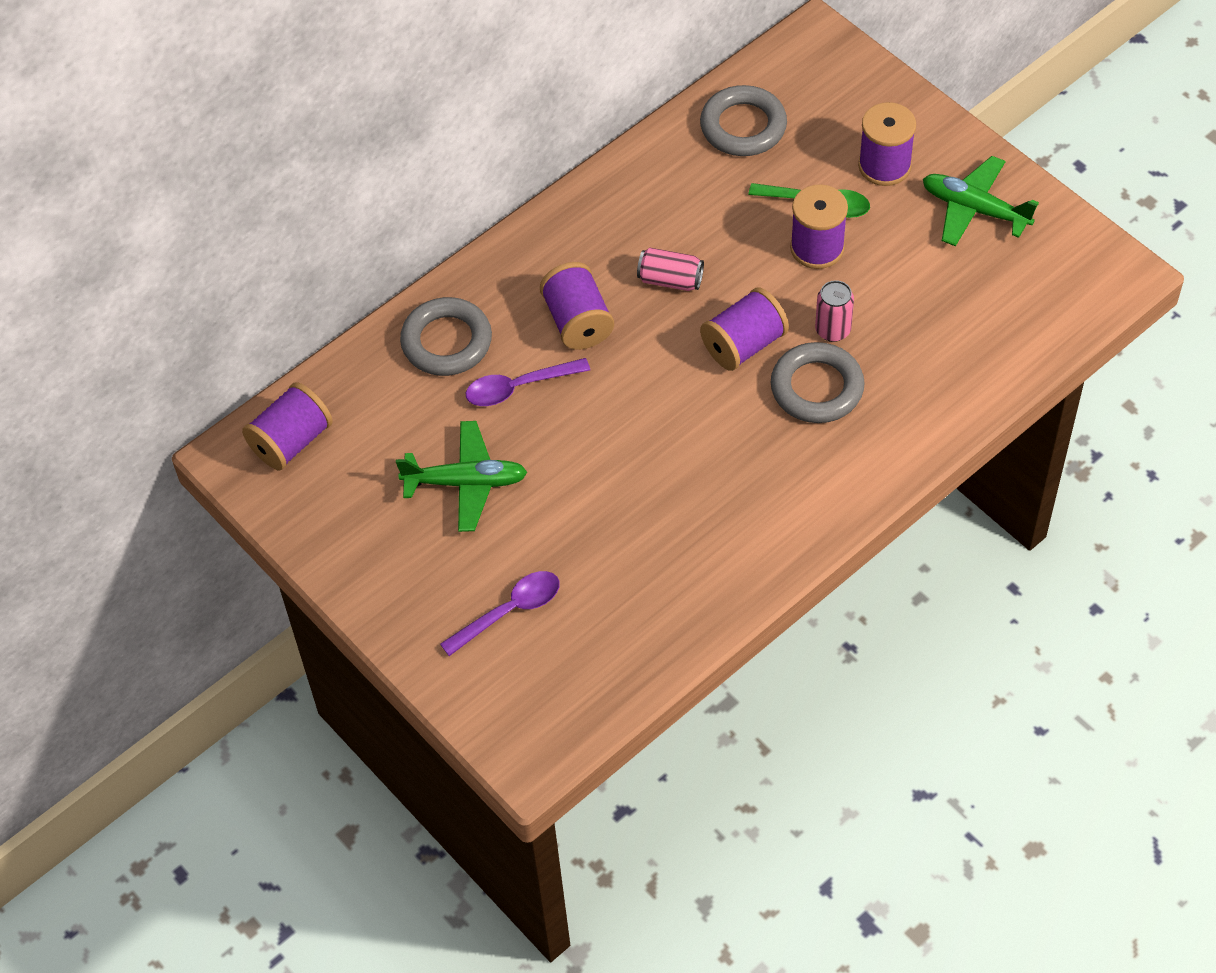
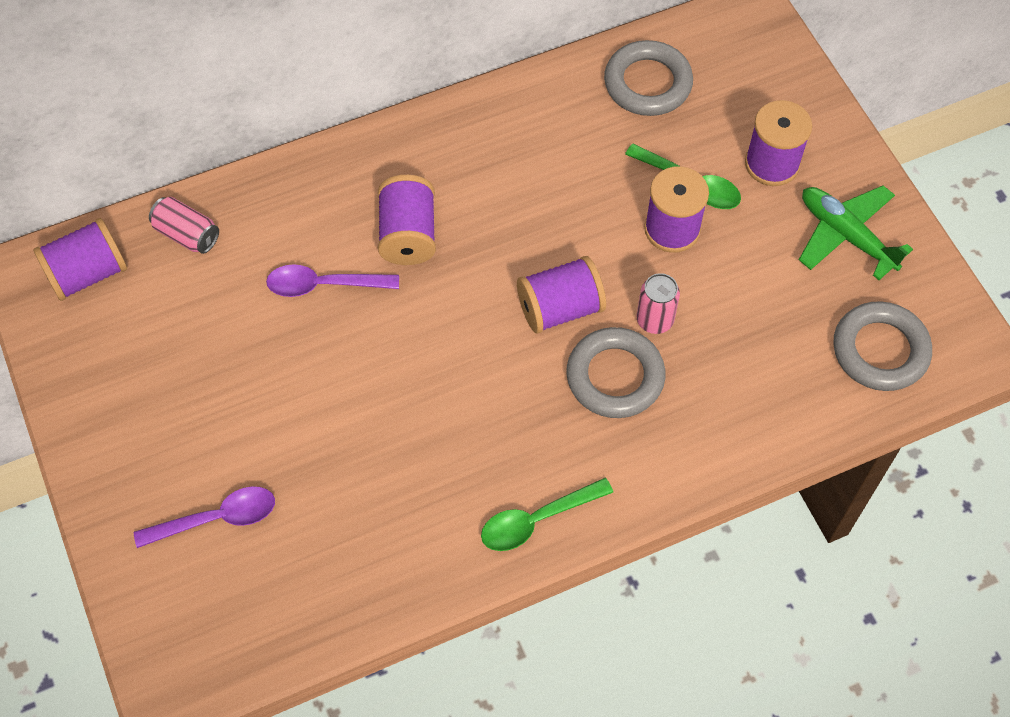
camera: 15 degrees right, 5 degrees up
(446, 342) = (275, 217): grey ring -> grey ring (880, 350)
(465, 482) = (232, 368): green plane -> none
(670, 280) = (515, 219): pink can -> pink can (187, 234)
(797, 526) = (537, 520): none -> green spoon

